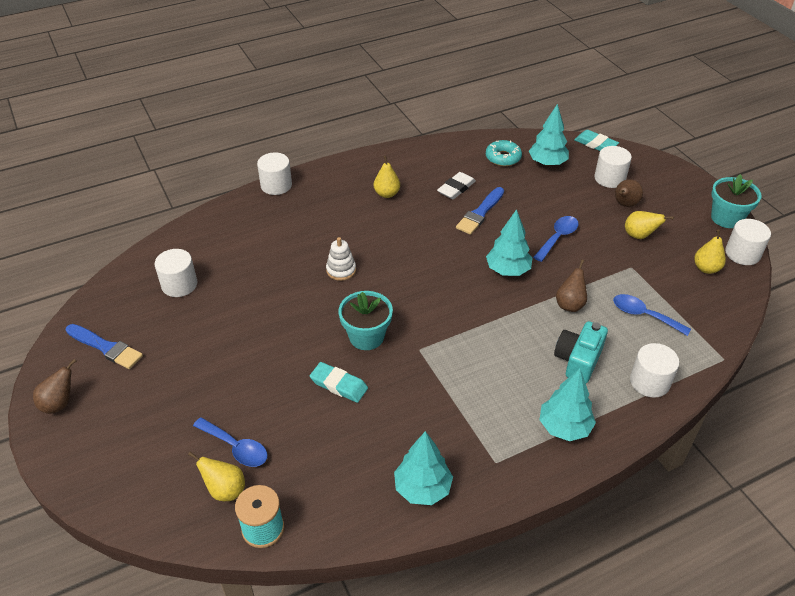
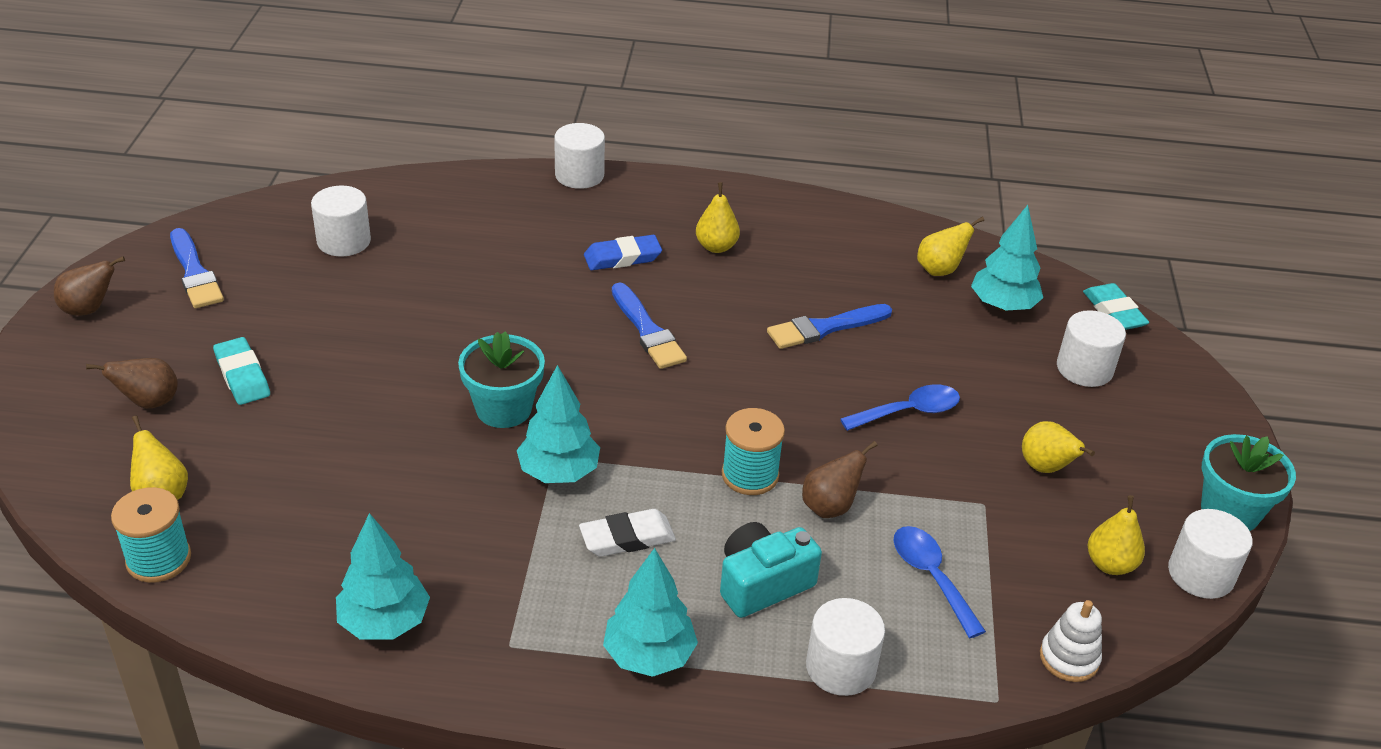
camera: 30 degrees right, 5 degrees down
(236, 447) = (220, 454): blue spoon -> none
(339, 385) = (410, 447): turquoise eraser -> turquoise eraser (242, 376)
(341, 270) = (555, 314): white stacking toy -> white stacking toy (1069, 658)
(345, 222) = (622, 257): none -> blue eraser
(397, 256) = (647, 331): none -> blue brush
(456, 188) = (824, 281): white eraser -> white eraser (627, 538)
(503, 157) = (940, 270): turquoise donut -> yellow pear
(508, 270) = (785, 419): turquoise tree -> turquoise tree (559, 472)
(519, 308) = (750, 475): none -> turquoise spool
(624, 204) = (1069, 415): brown pear -> brown pear (149, 402)

